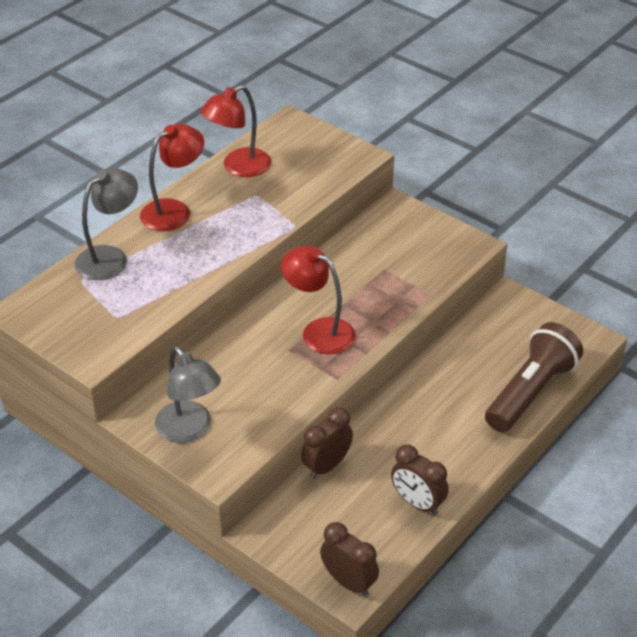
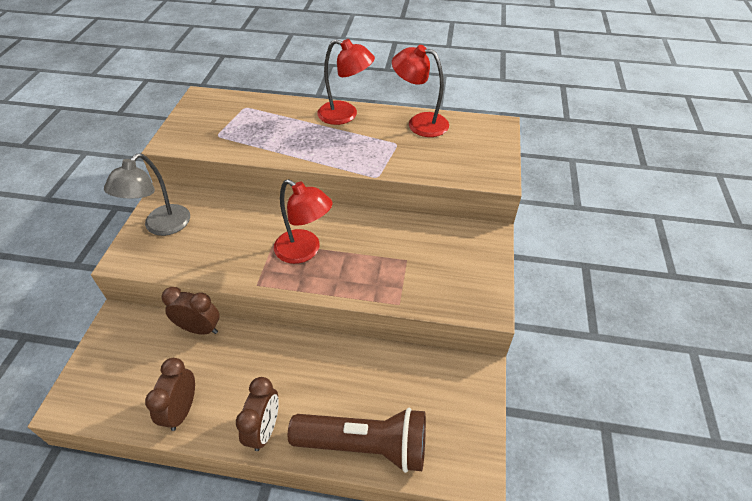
camera: 60 degrees right, 5 degrees up
(110, 257) = (275, 109): grey lamp -> none
(319, 331) = (305, 251): red lamp -> red lamp turned 120 degrees clockwise
(349, 582) = (78, 398): brown clock -> brown clock (264, 429)

